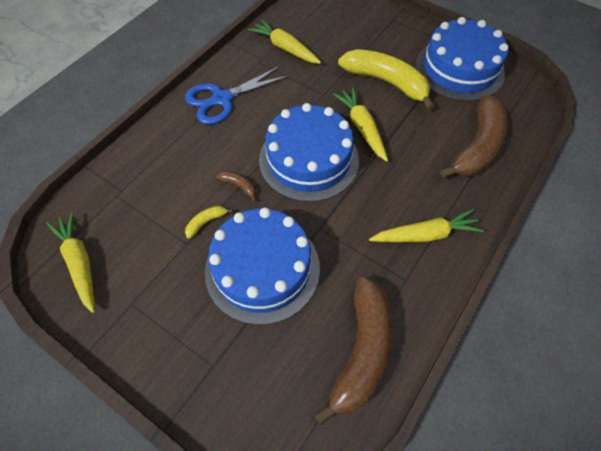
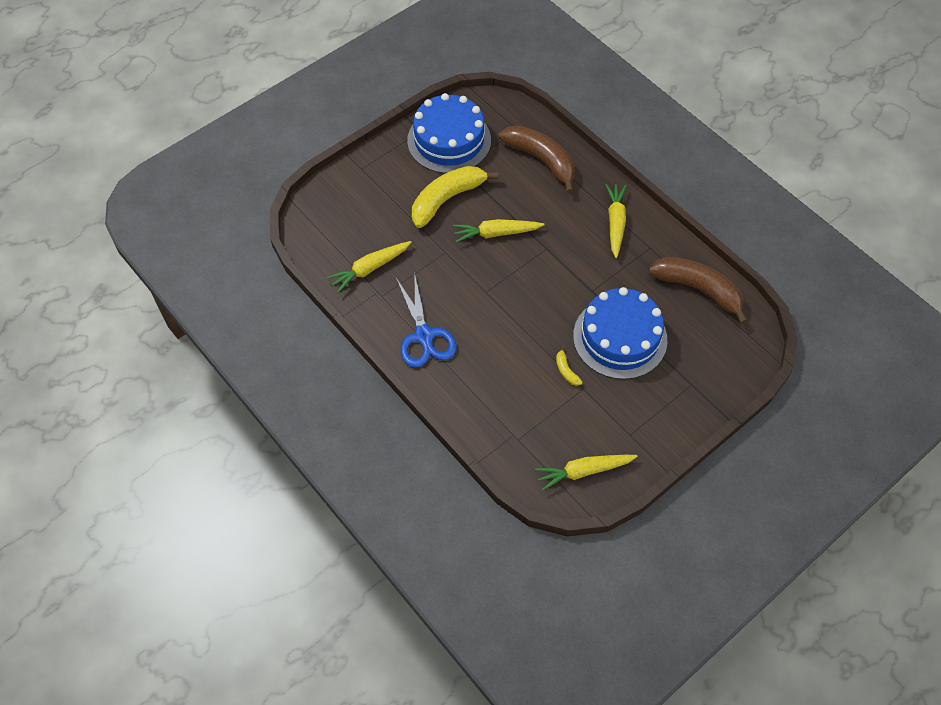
camera: 75 degrees left, 0 degrees up
(239, 186) = (534, 339): brown banana -> none
(309, 159) = (520, 282): blue cake -> none

